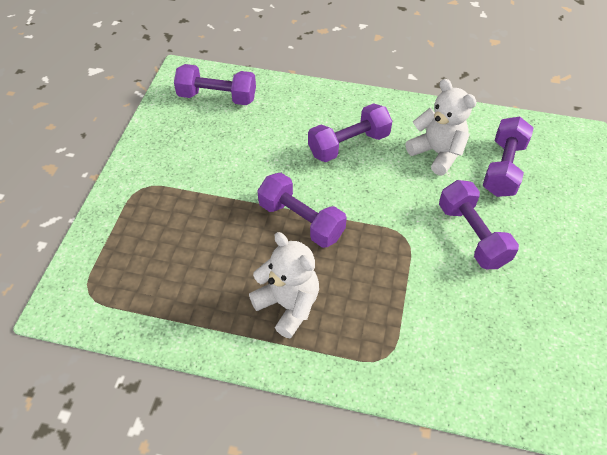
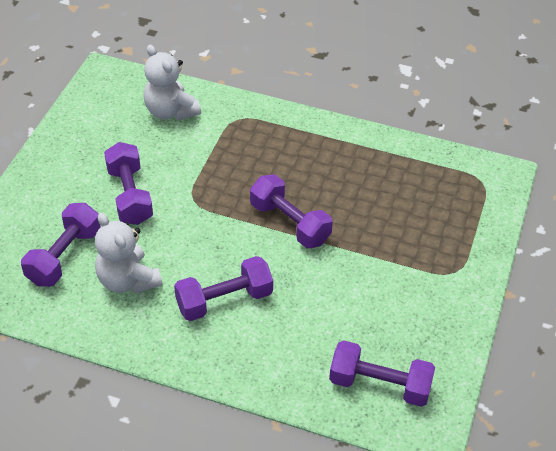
camera: 175 degrees left, 5 degrees down
(288, 305) = (309, 158): white teddy bear -> white teddy bear (170, 111)

